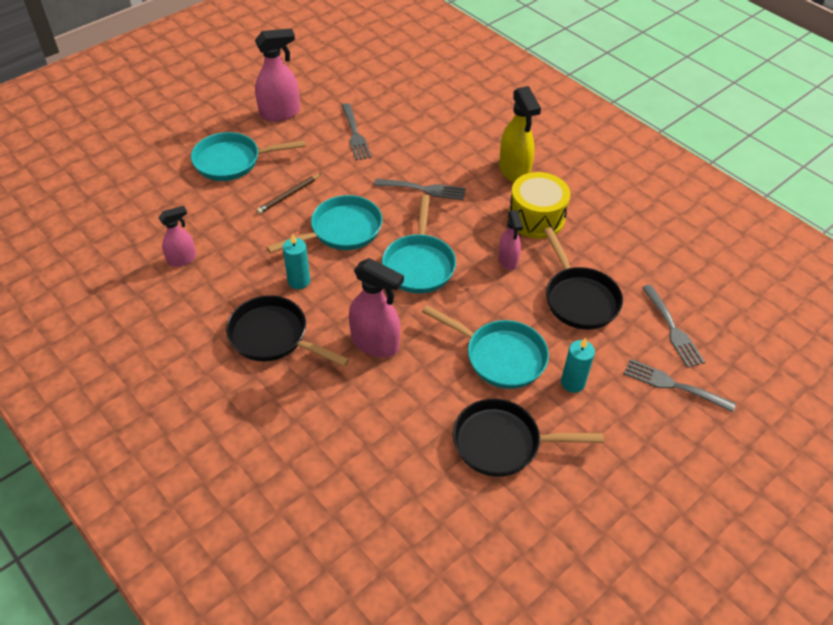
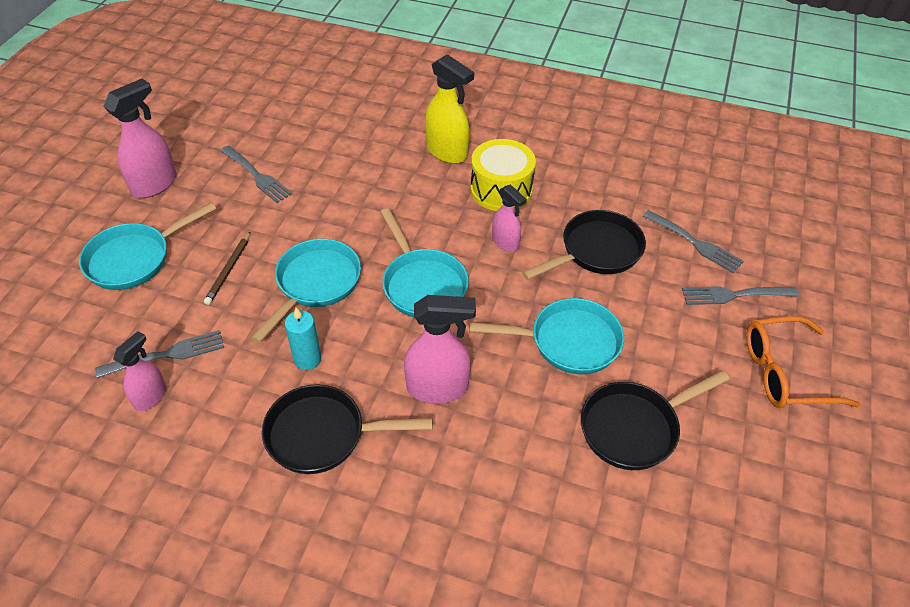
camera: 30 degrees left, 0 degrees up
(424, 189) = (371, 205): grey fork -> grey fork (167, 355)
(572, 383) = (651, 335): turquoise candle -> none
(579, 298) = (596, 251): black pan -> black pan turned 75 degrees counterclockwise
(667, 465) = (785, 373): none -> orange glasses

